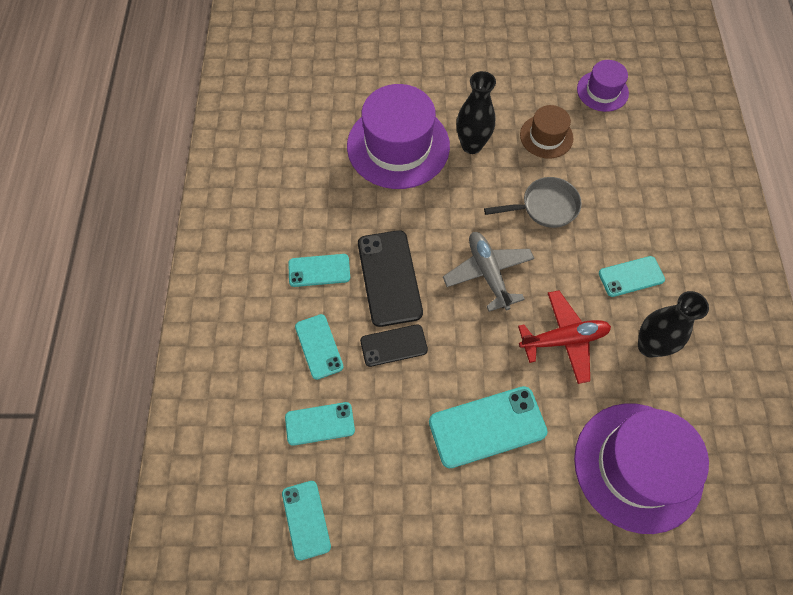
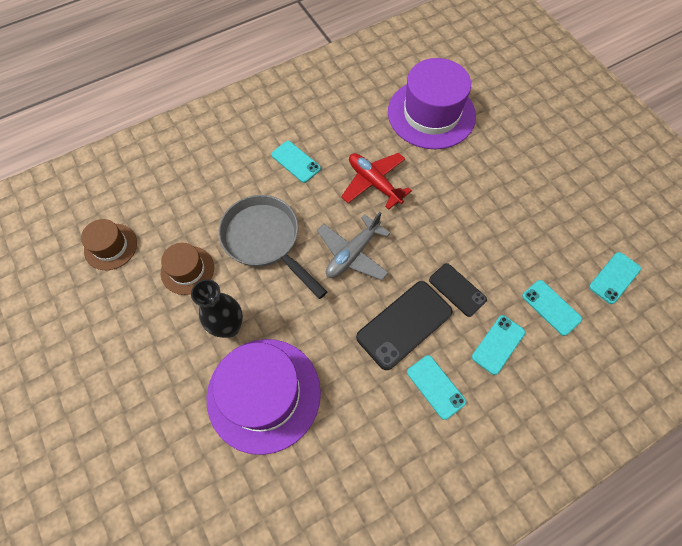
camera: 120 degrees left, 0 degrees up
(487, 426) = (469, 201): turquoise phone -> none
(545, 207) = (265, 240): grey pan -> grey pan, size x1.50
(602, 91) = (110, 246): purple hat -> brown hat
(649, 346) = (345, 134): black vase -> none

